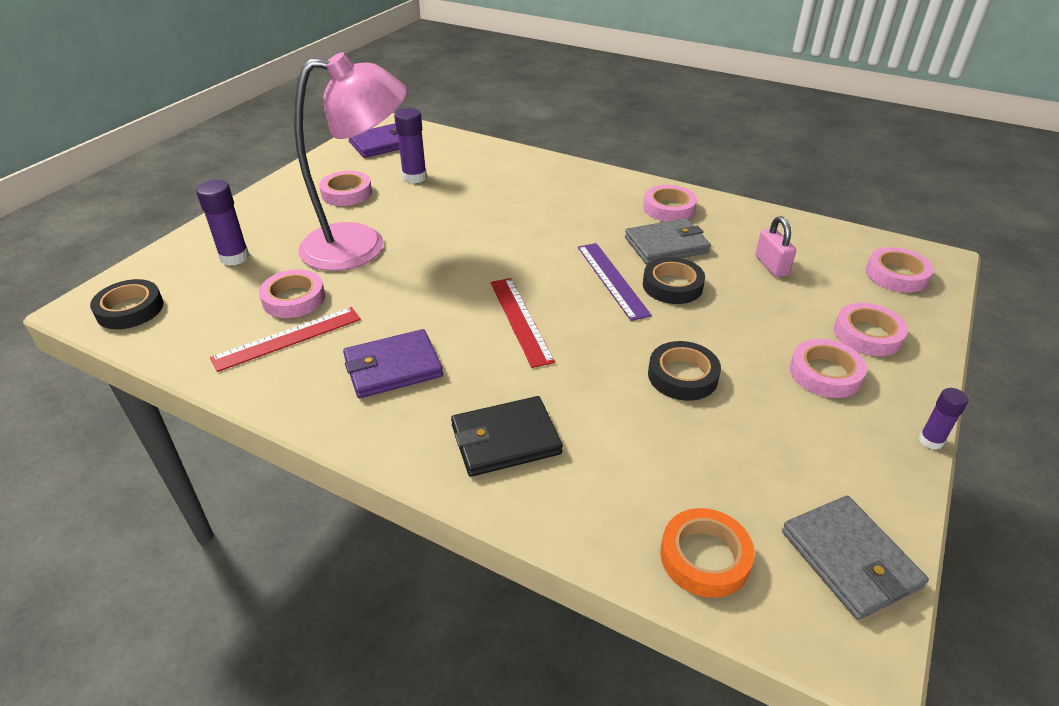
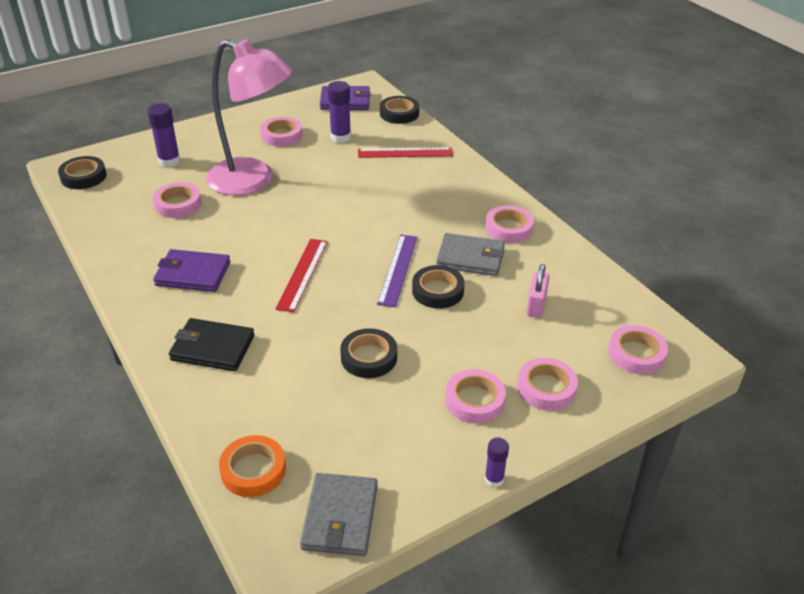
camera: 30 degrees right, 0 degrees up
(287, 338) = (151, 230): red ruler -> red ruler (405, 152)
(451, 140) = (399, 113): none -> black tape

